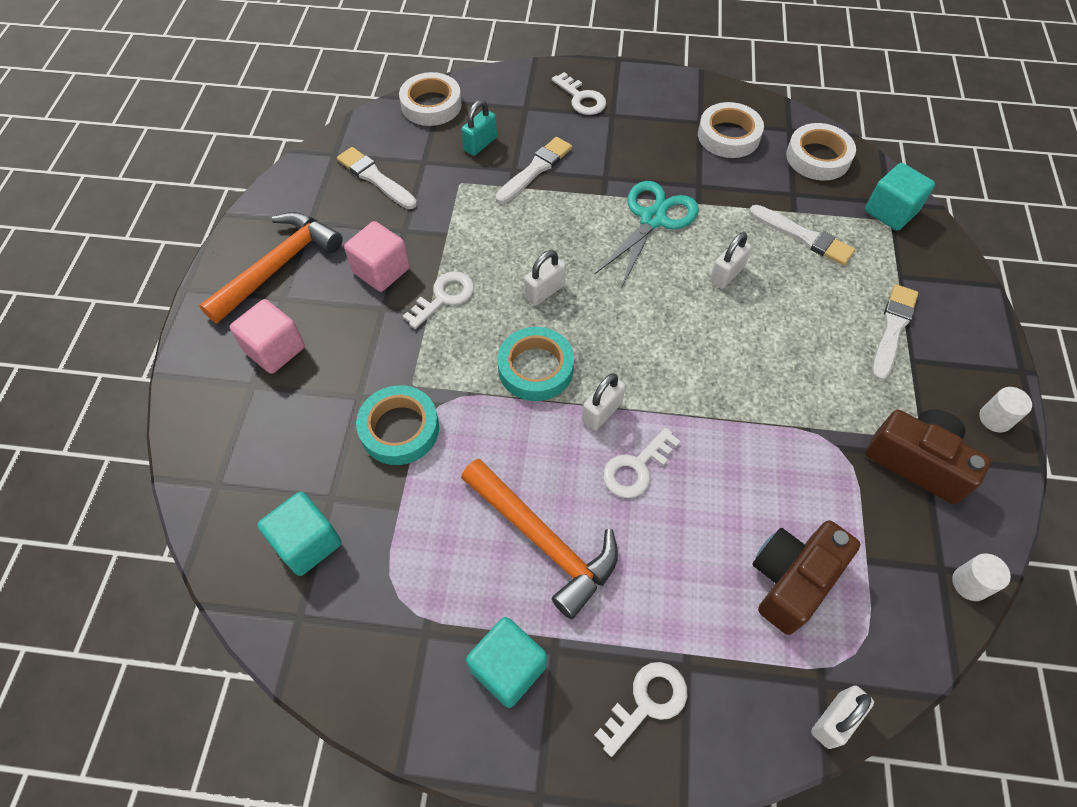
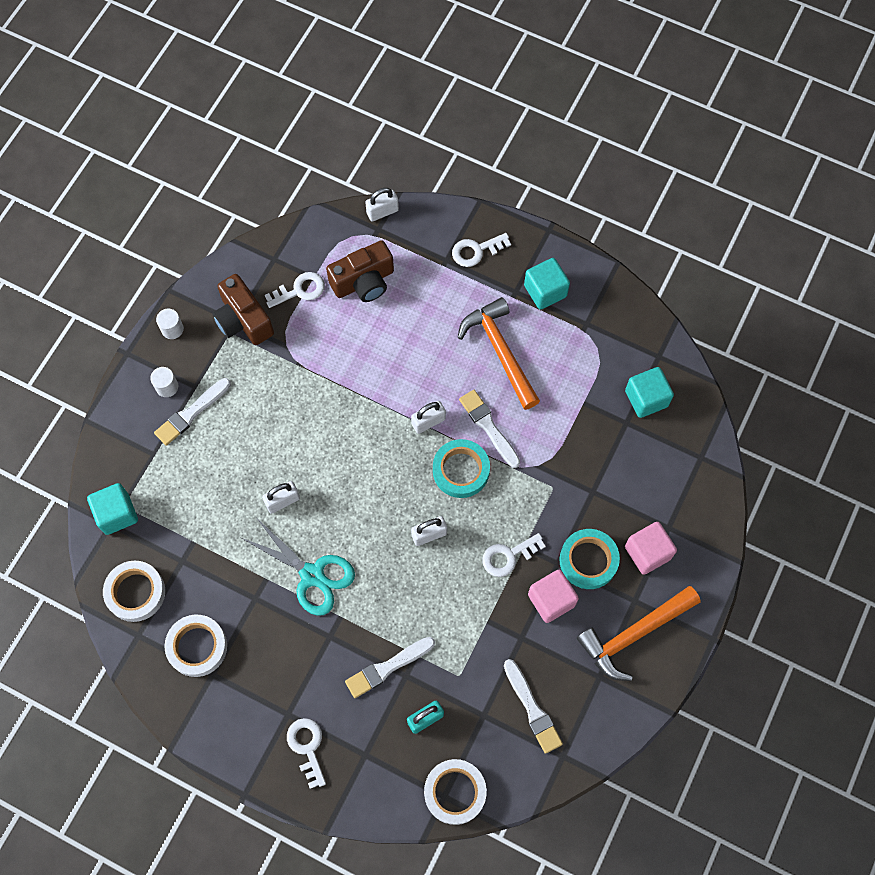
camera: 160 degrees left, 10 degrees up
(399, 429) = (570, 456): turquoise tape -> turquoise tape (588, 560)
(636, 468) = (423, 376): white key -> white key (300, 290)
(653, 219) = (312, 575): turquoise scissors -> turquoise scissors turned 105 degrees counterclockwise
(803, 236) = (202, 515): white brush -> white brush (489, 427)
(970, 583) = (264, 246): white cylinder -> white cylinder (167, 387)

